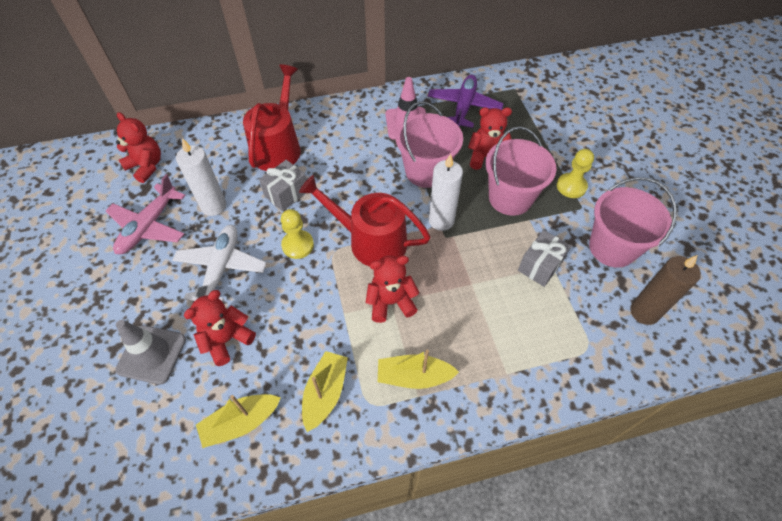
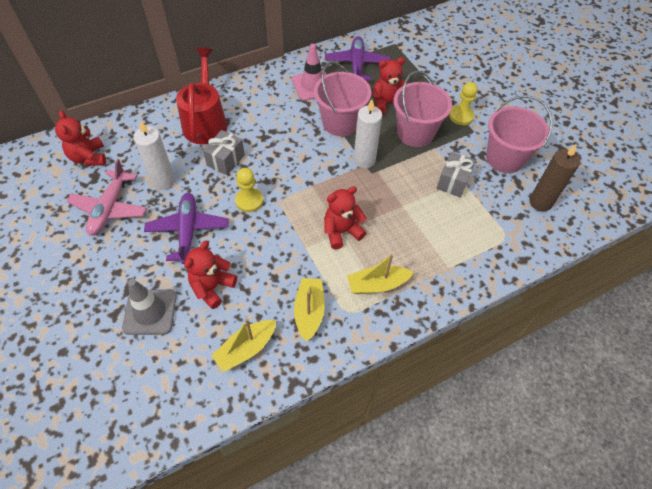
camera: 15 degrees left, 0 degrees up
(146, 166) = (89, 157): red teddy bear -> red teddy bear turned 135 degrees counterclockwise
(221, 268) = (188, 231): white plane -> purple plane
(371, 241) = (310, 186): red watering can -> none

